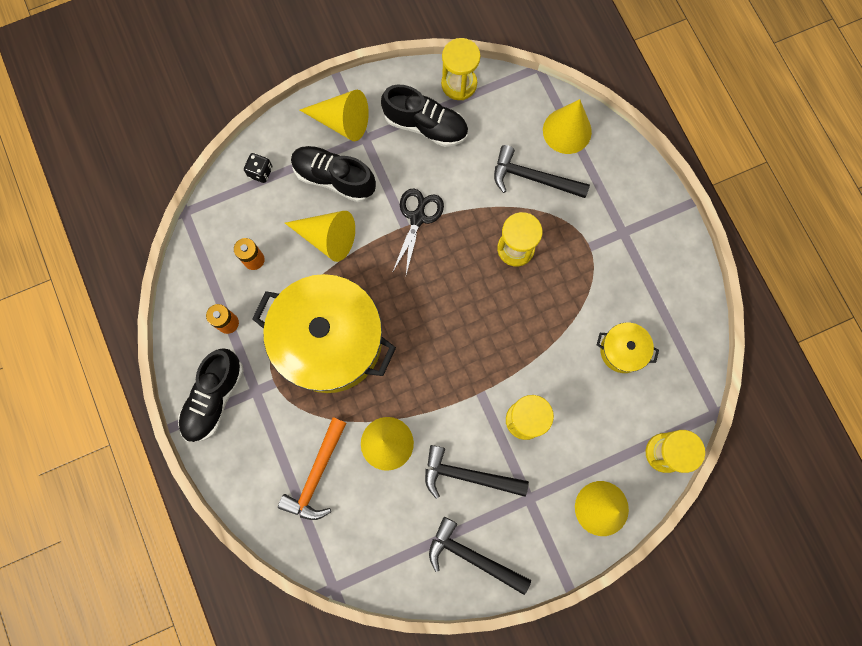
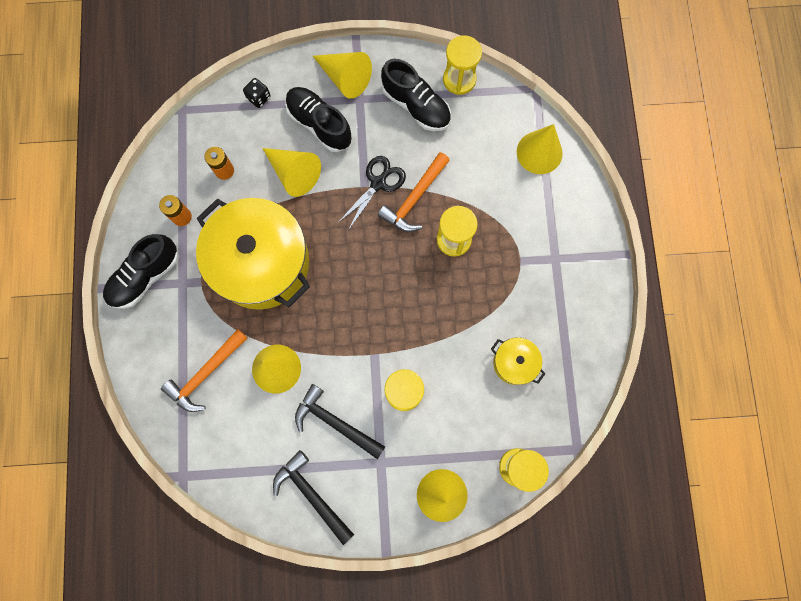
camera: 20 degrees right, 0 degrees up
(460, 220) = (414, 198): none -> orange hammer
(533, 178) = (493, 184): black hammer -> none

